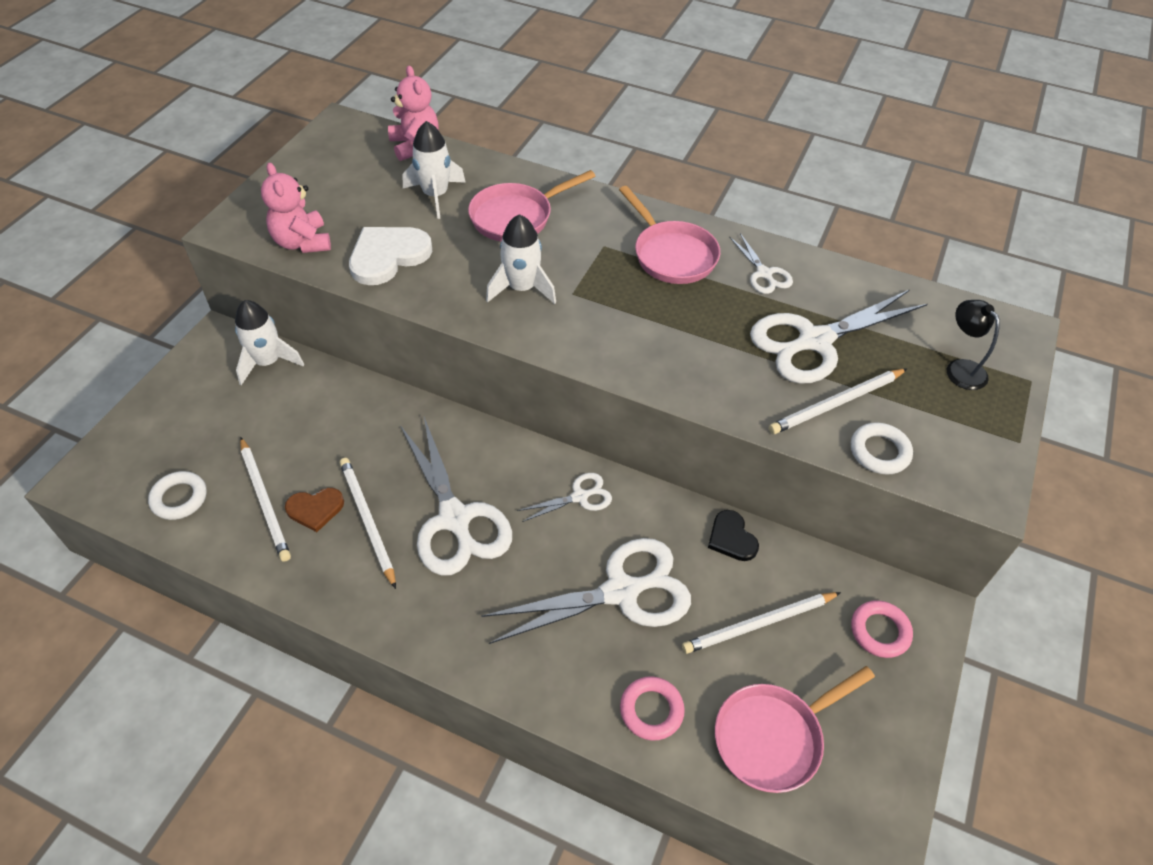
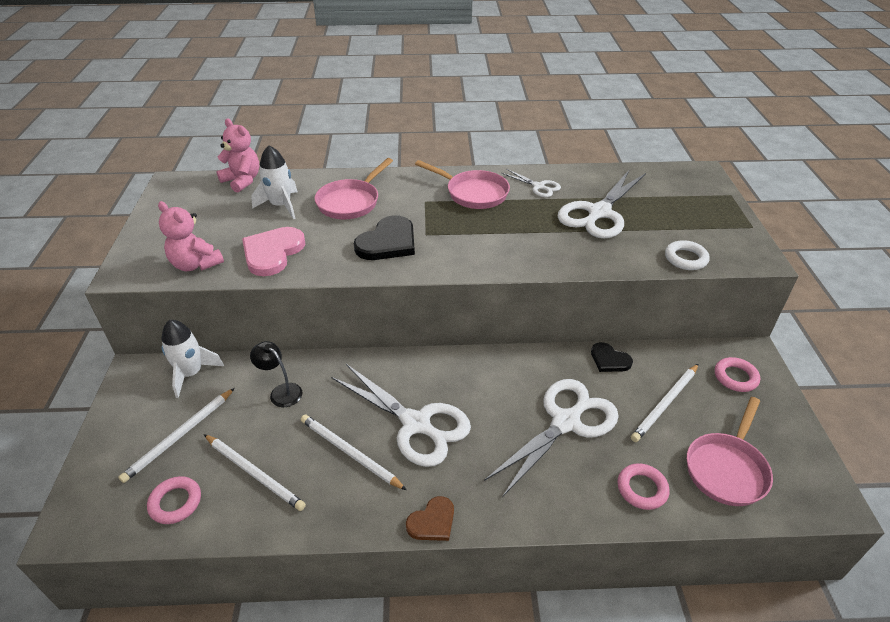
camera: 25 degrees left, 10 degrees down
(179, 498) = (175, 502): white ring -> pink ring
(315, 509) = (301, 462): brown heart -> brown heart (432, 521)
(388, 256) = (272, 253): white heart -> pink heart
(521, 288) = (388, 242): white rocket -> black heart
(579, 497) = (494, 374): white scissors -> none
(836, 403) = (639, 241): white pencil -> white pencil (179, 436)
(960, 368) = (690, 201): black lamp -> black lamp (281, 391)

